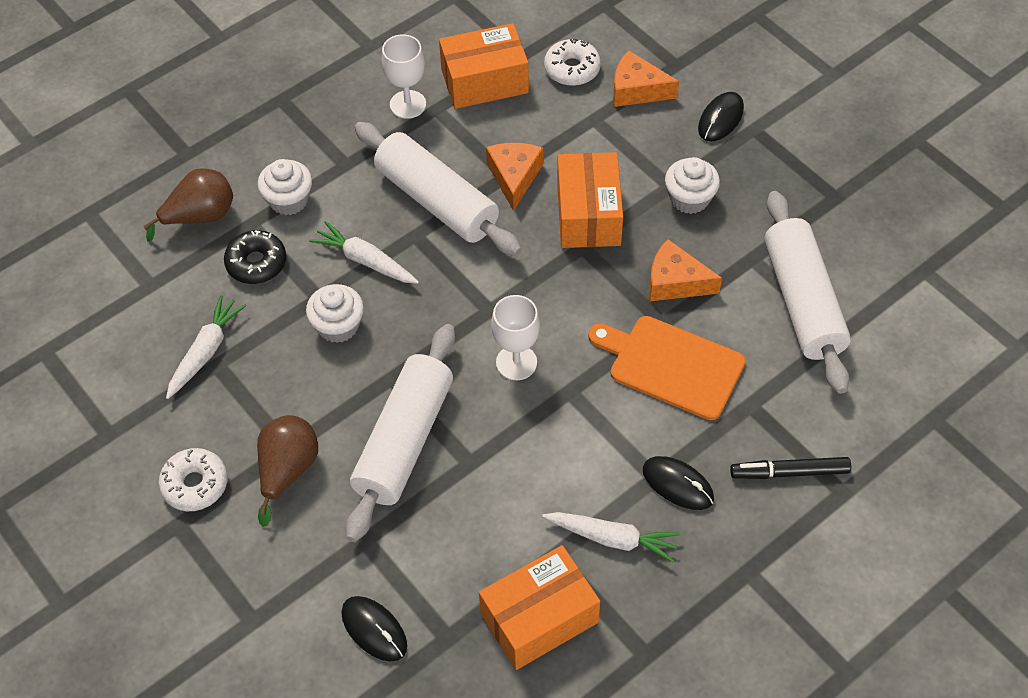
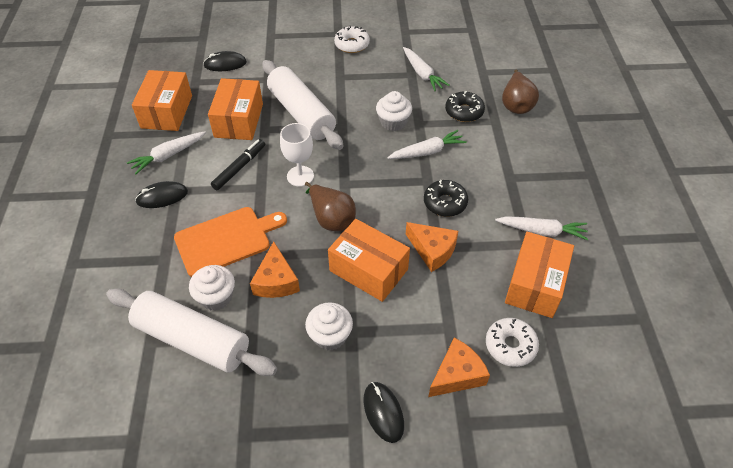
camera: 125 degrees right, 5 degrees down
(288, 470) = (328, 72): brown pear -> brown pear (331, 218)
(289, 200) = (500, 142): white cupcake -> white cupcake (216, 297)
(408, 104) = (541, 231): white goblet -> white carrot
(437, 201) = (445, 203): white rolling pin -> black donut
(479, 507) = (239, 120): none -> orange box
(675, 282) = (276, 281): orange cheese -> orange cheese turned 120 degrees clockwise
(789, 472) = (110, 247): black marker -> black marker (239, 168)

